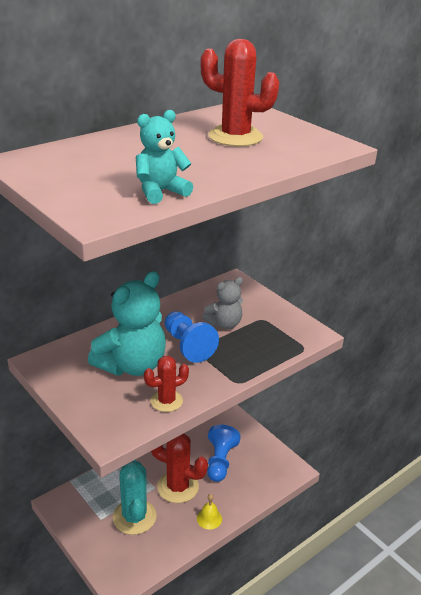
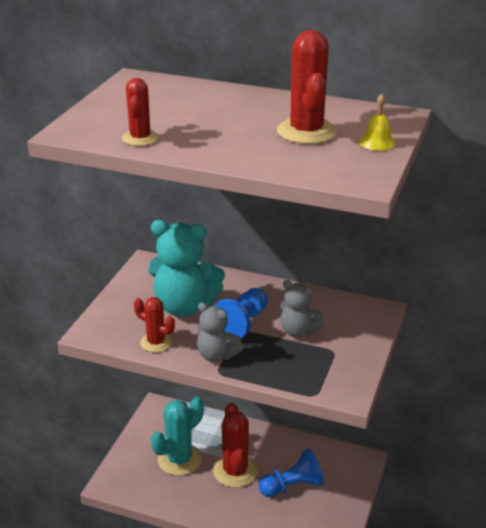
camera: 60 degrees right, 0 degrees up
(160, 192) = (140, 138): turquoise teddy bear -> red cactus
(209, 518) = (217, 510): yellow bell -> yellow bell (377, 142)
(216, 374) = (217, 355): none -> grey teddy bear

